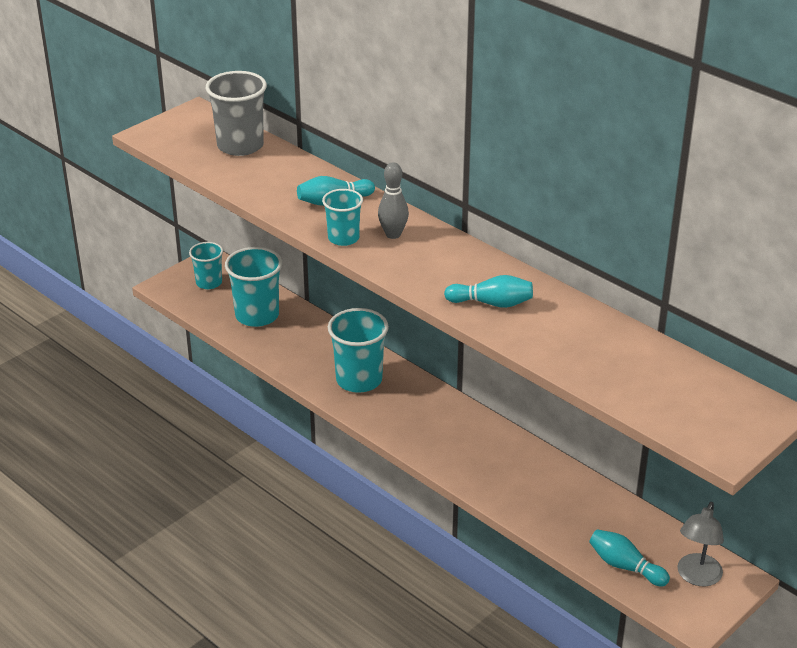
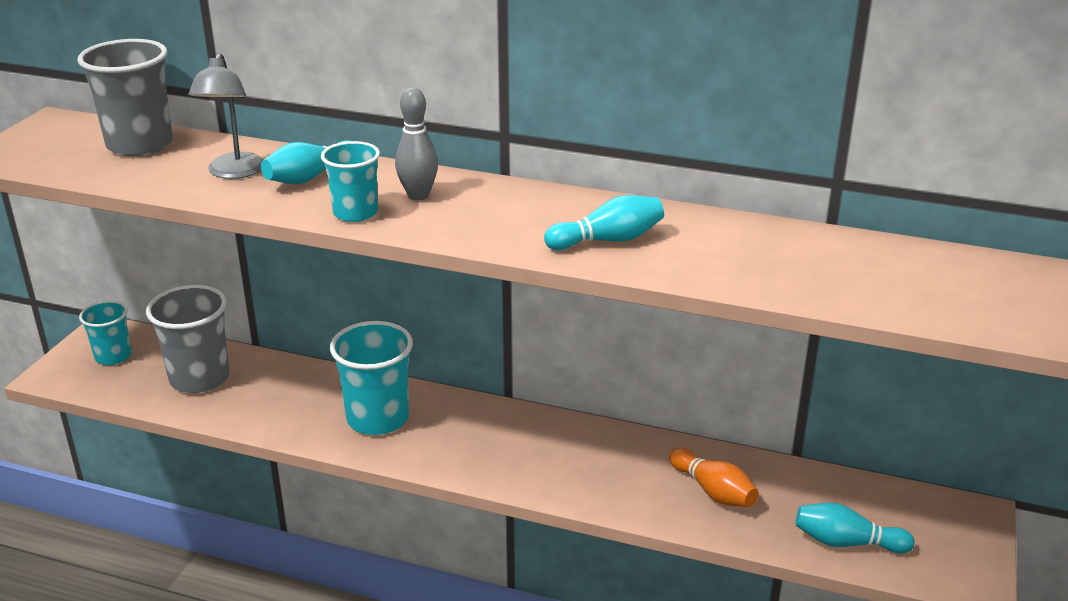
camera: 25 degrees left, 5 degrees down
(257, 315) = (199, 378): turquoise cup -> grey cup
(557, 502) = (713, 491): none -> orange bowling pin
(696, 577) = (932, 527): grey lamp -> grey lamp (234, 172)

